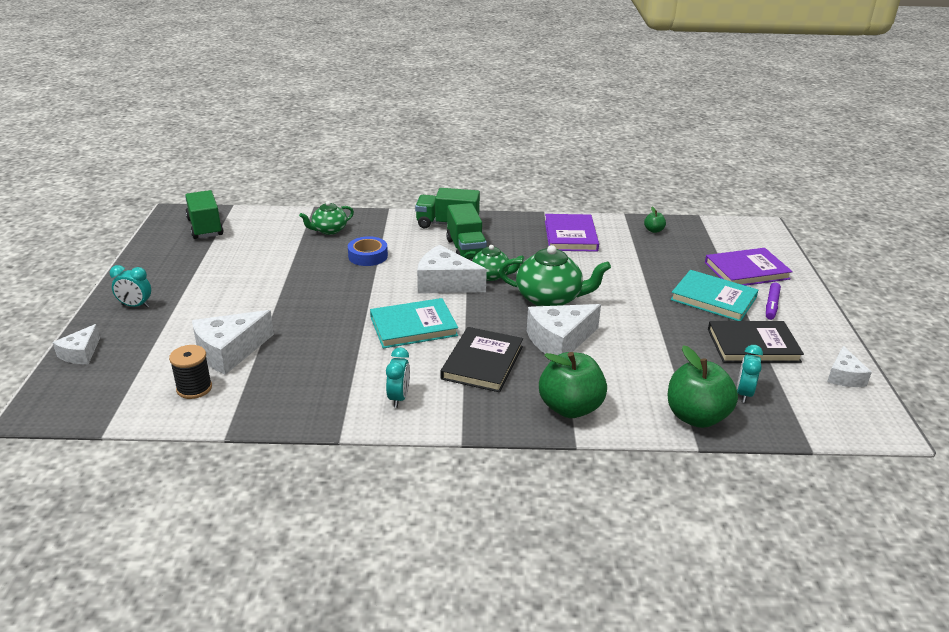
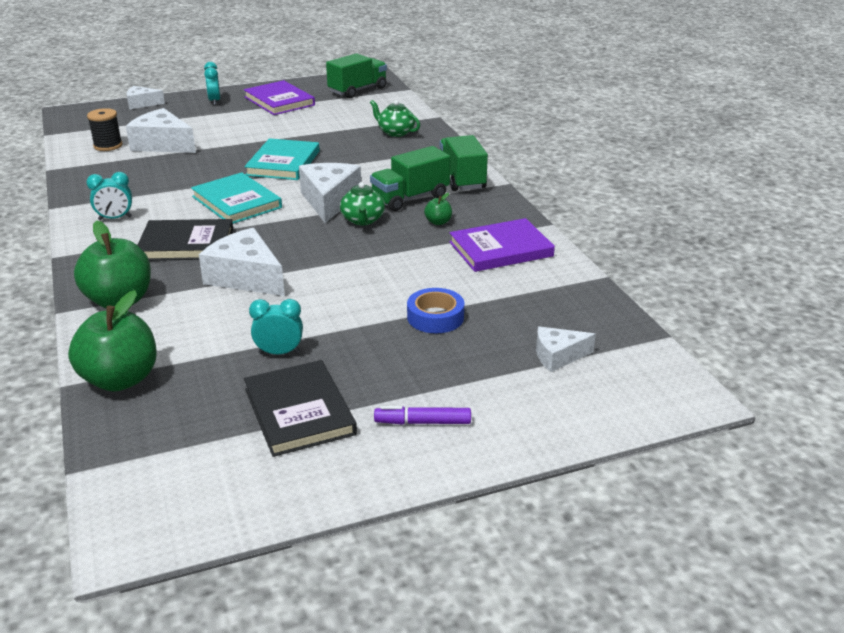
camera: 70 degrees right, 0 degrees up
(368, 256) = (357, 158): blue tape -> blue tape (435, 317)
(549, 299) = (333, 259): green teapot -> none
(653, 230) = (575, 304): green apple -> green apple (438, 222)
(713, 299) = (408, 369): turquoise book -> turquoise book (283, 163)
(744, 394) = (178, 411): turquoise clock -> turquoise clock (279, 353)
(746, 271) = (516, 393): purple book -> purple book (279, 101)
(844, 376) = (251, 500): white cheese -> white cheese (558, 356)

